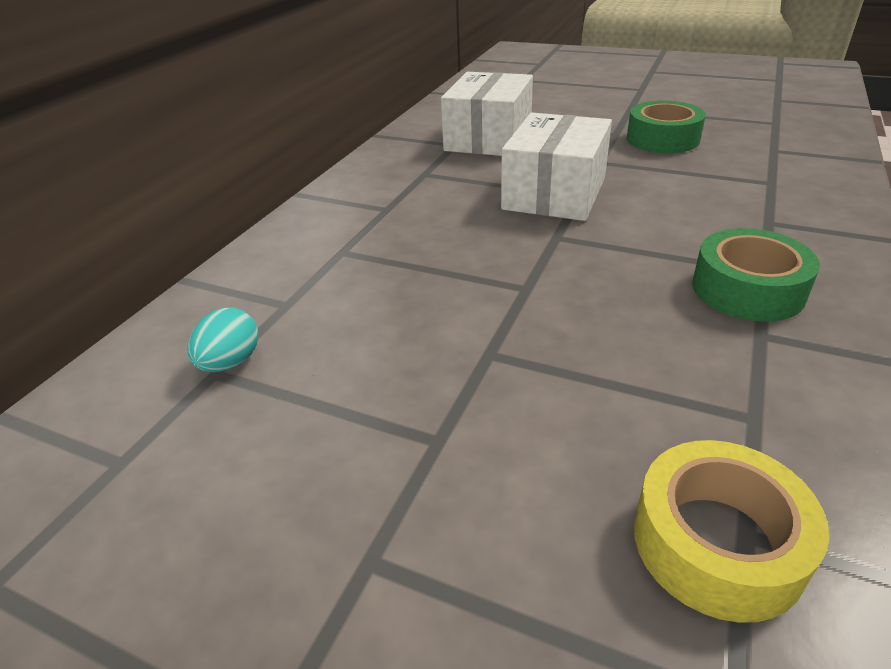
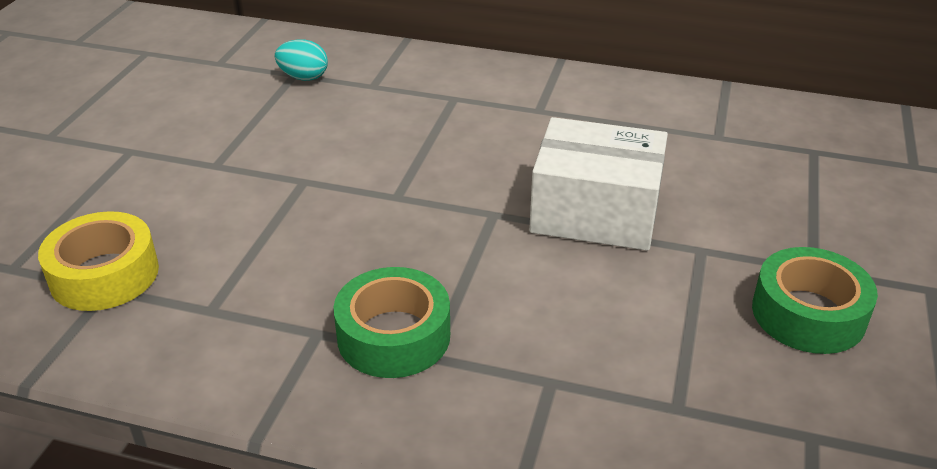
camera: 80 degrees right, 0 degrees up
(488, 138) = (747, 159): white box -> none

